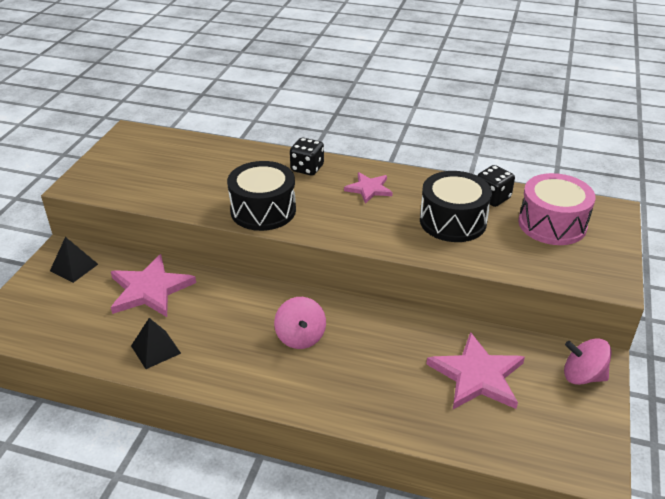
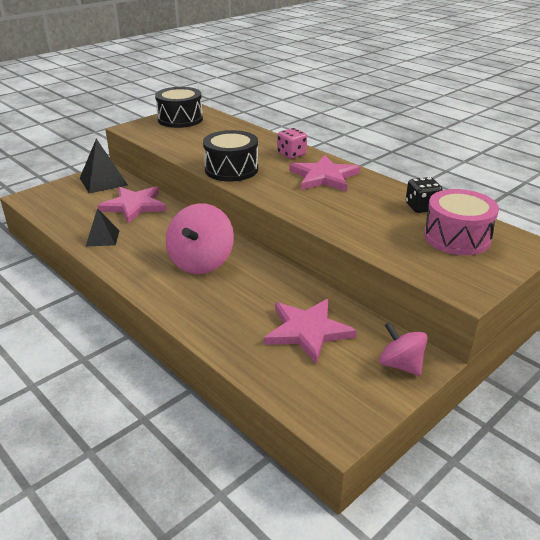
camera: 30 degrees right, 5 degrees down
(74, 267) = (103, 181): black pyramid -> black pyramid, size x1.57
(300, 337) = (201, 262): pink spinning top -> pink spinning top, size x1.63
(307, 168) = (291, 154): black dice -> pink dice
(369, 189) = (324, 177): pink star -> pink star, size x1.69
(453, 221) = (369, 212): black drum -> black drum (180, 119)

